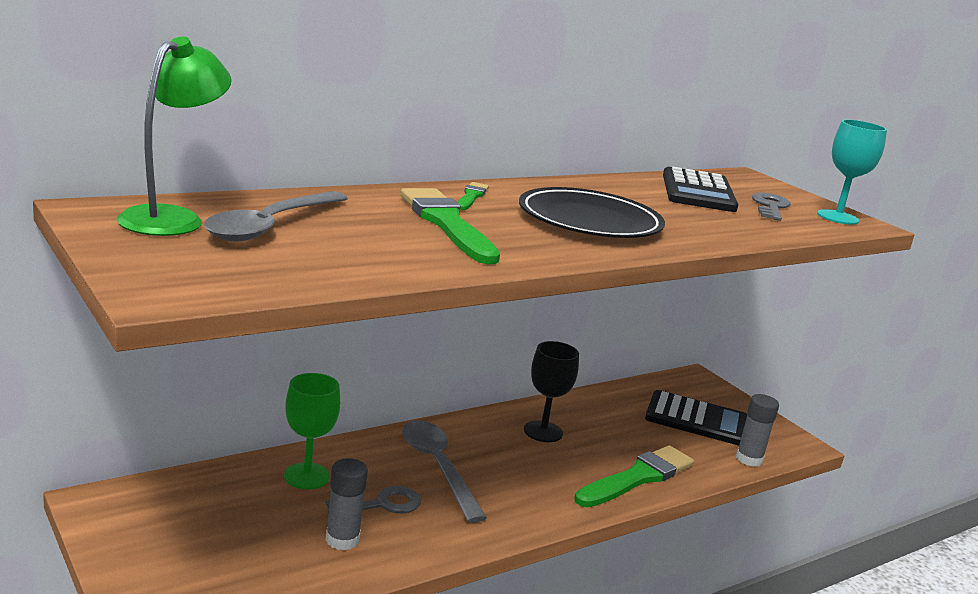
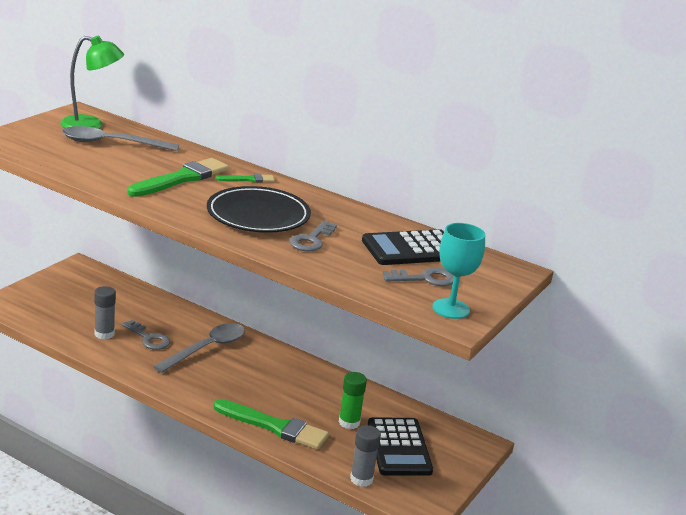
camera: 65 degrees right, 5 degrees up
(307, 476) = (155, 311): green goblet -> none
(543, 431) = (296, 380): black goblet -> none
(643, 430) = (349, 422): none -> green glue stick
(668, 219) = (311, 240): none -> grey key

